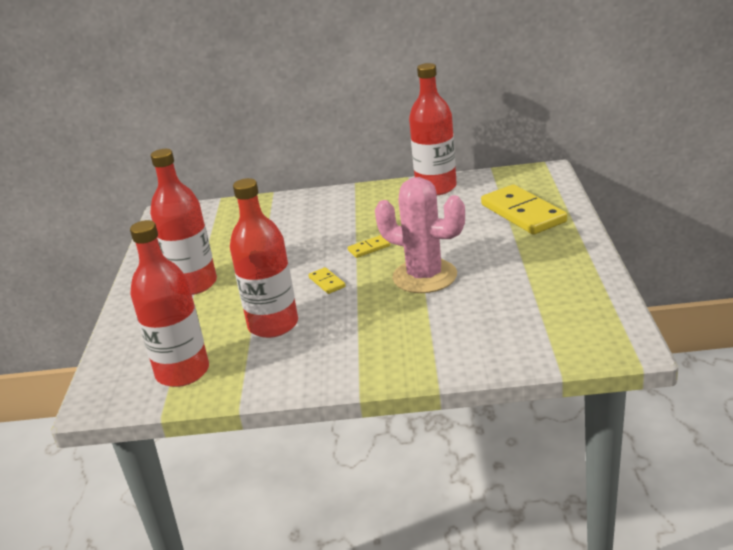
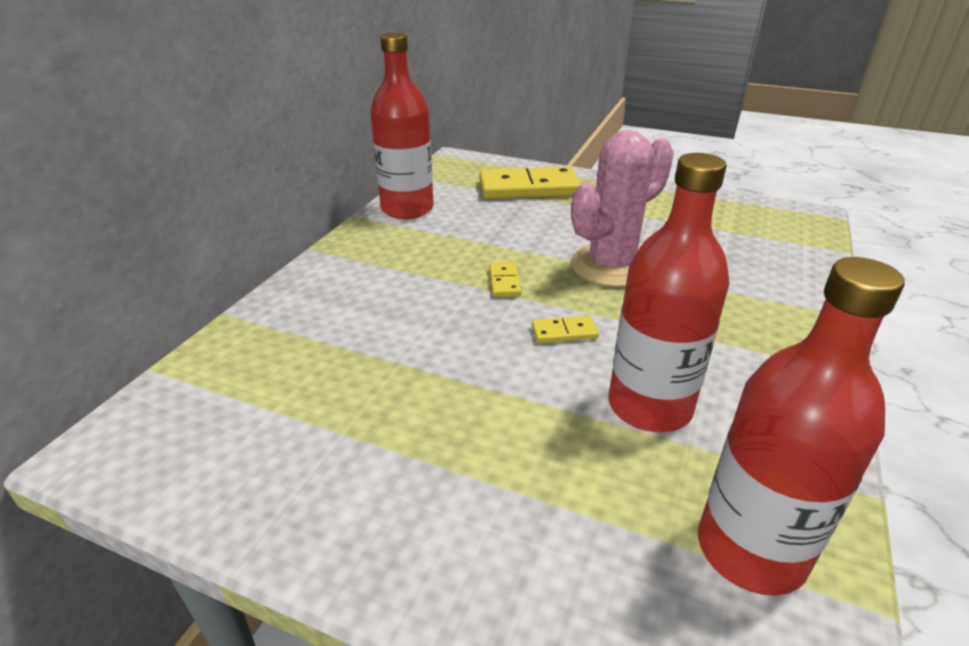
camera: 70 degrees left, 5 degrees up
(194, 284) = (440, 469): red bottle -> none

